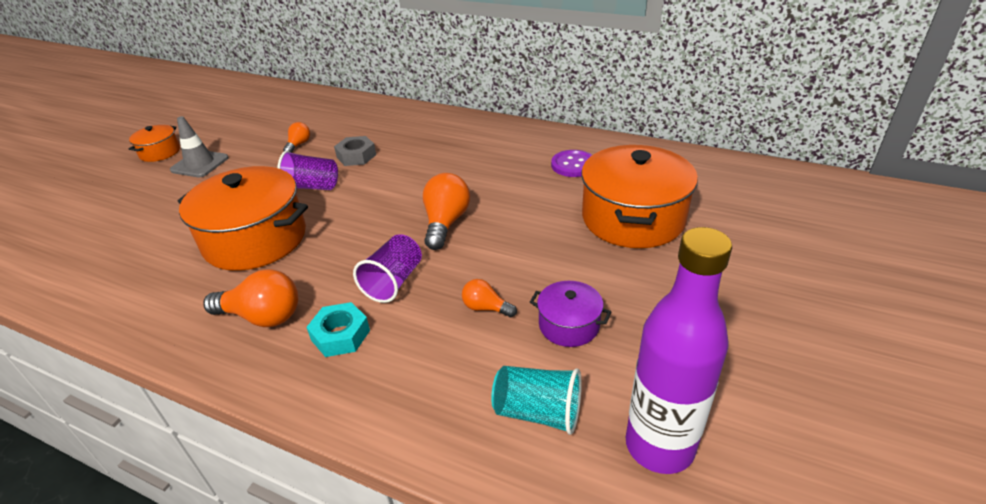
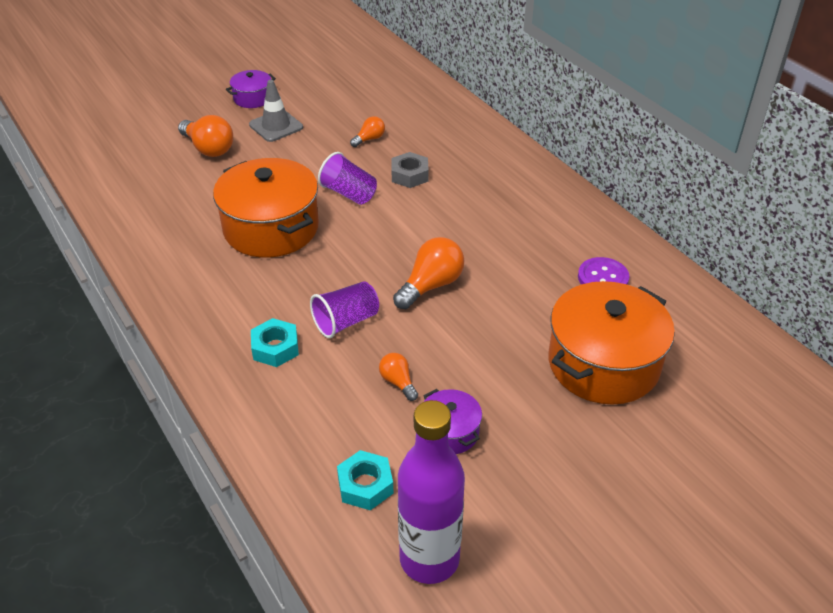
camera: 30 degrees right, 5 degrees up
(160, 152) = (253, 98): orange pot -> purple pot
(262, 316) = (233, 303): orange light bulb -> orange light bulb (208, 148)
(538, 412) = (365, 485): turquoise cup -> turquoise nut

